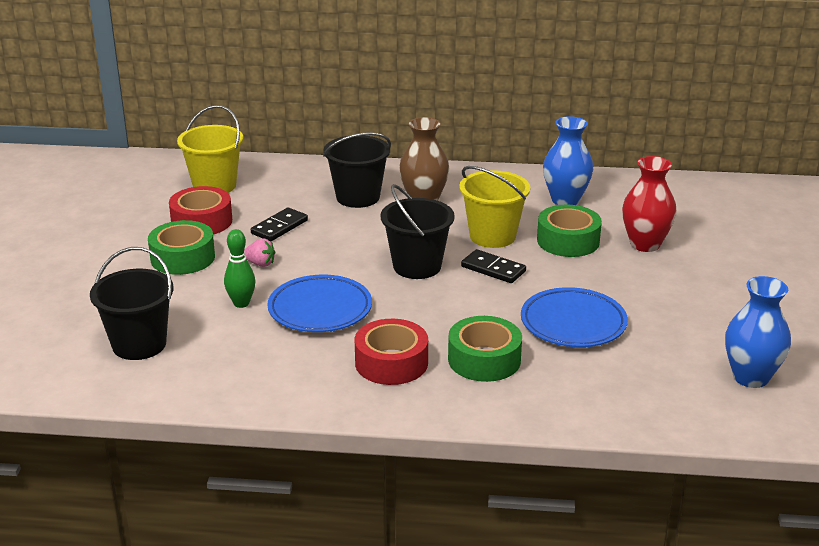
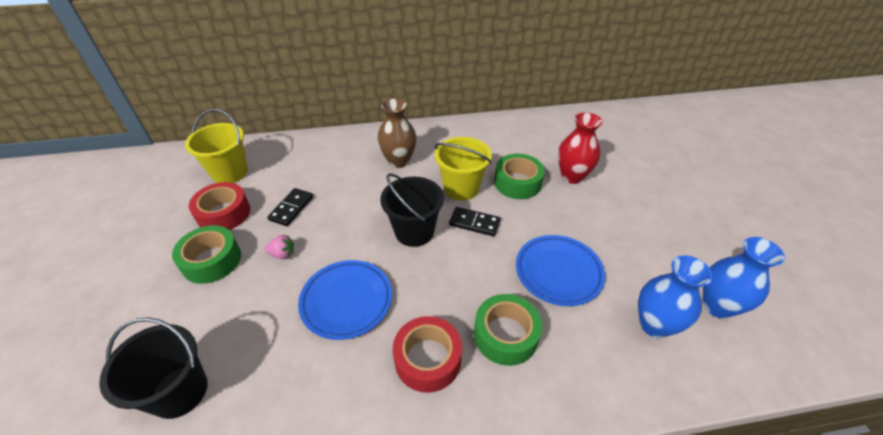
camera: 15 degrees left, 15 degrees up
(241, 303) = (274, 309): green bowling pin -> none
(358, 197) = (348, 166): black bucket -> none
(565, 200) = (499, 143): blue vase -> blue vase (654, 324)

